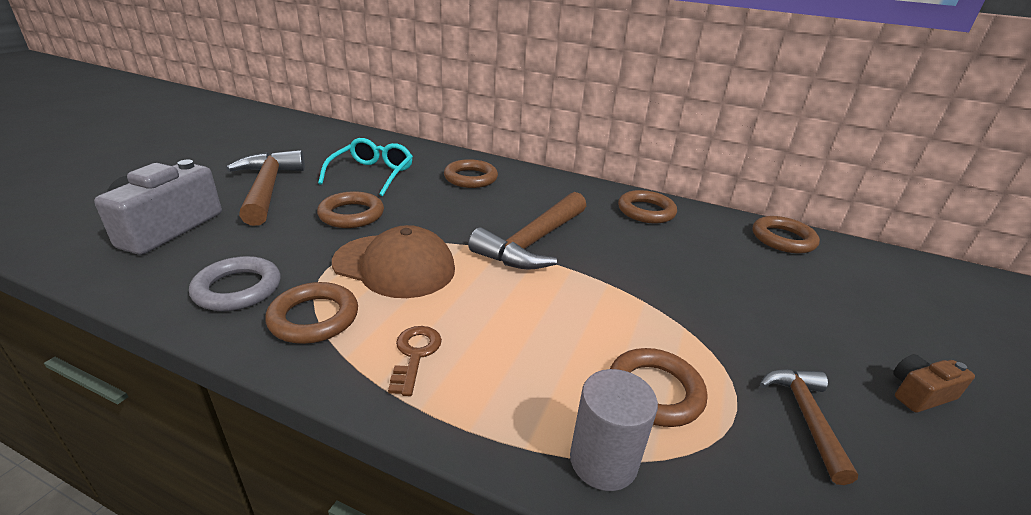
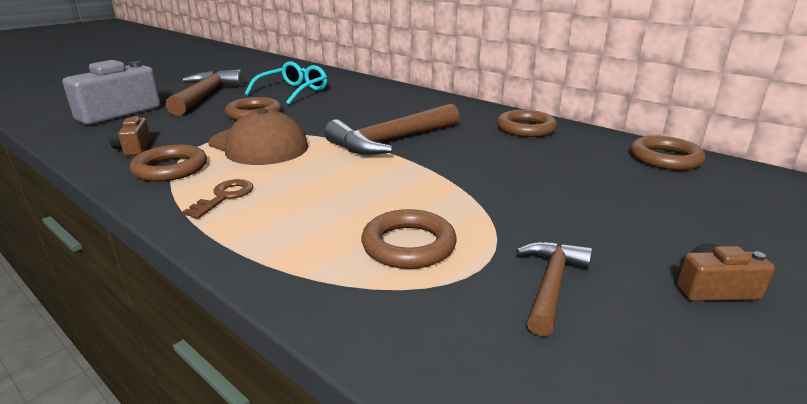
camera: 20 degrees right, 5 degrees down
(238, 289) = (133, 148): grey ring -> brown camera
(470, 178) = (375, 98): brown ring -> none
(603, 460) = (316, 279): grey cylinder -> none

